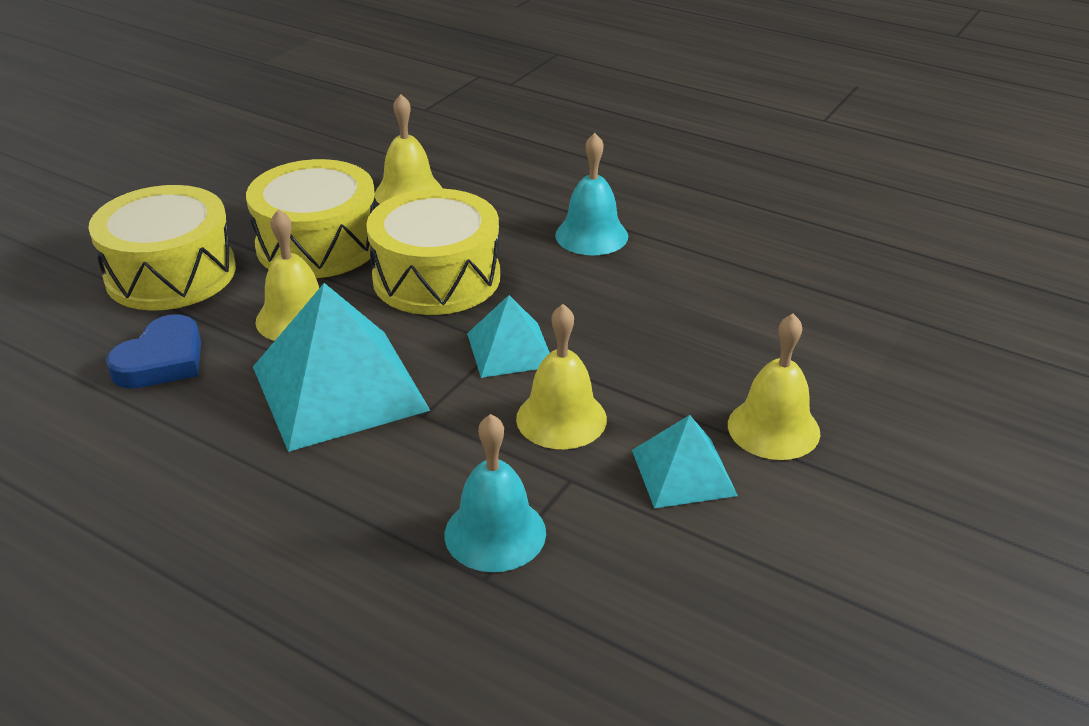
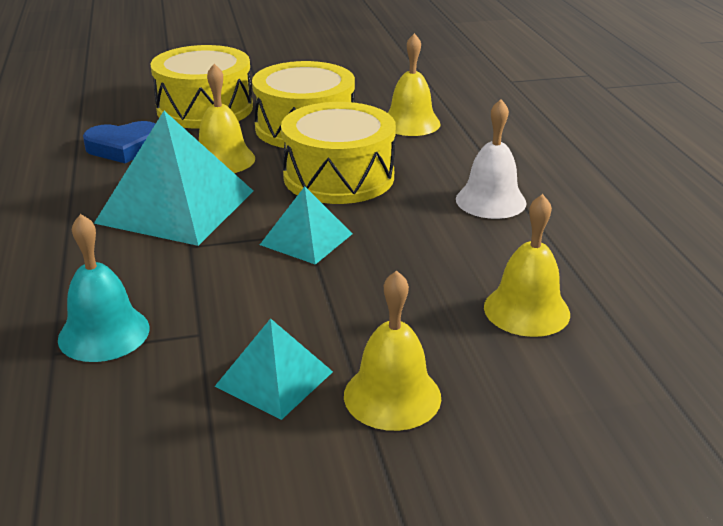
camera: 45 degrees right, 5 degrees down
(561, 418) = (261, 296): yellow bell -> yellow bell (526, 310)
(591, 235) = (490, 201): turquoise bell -> white bell

